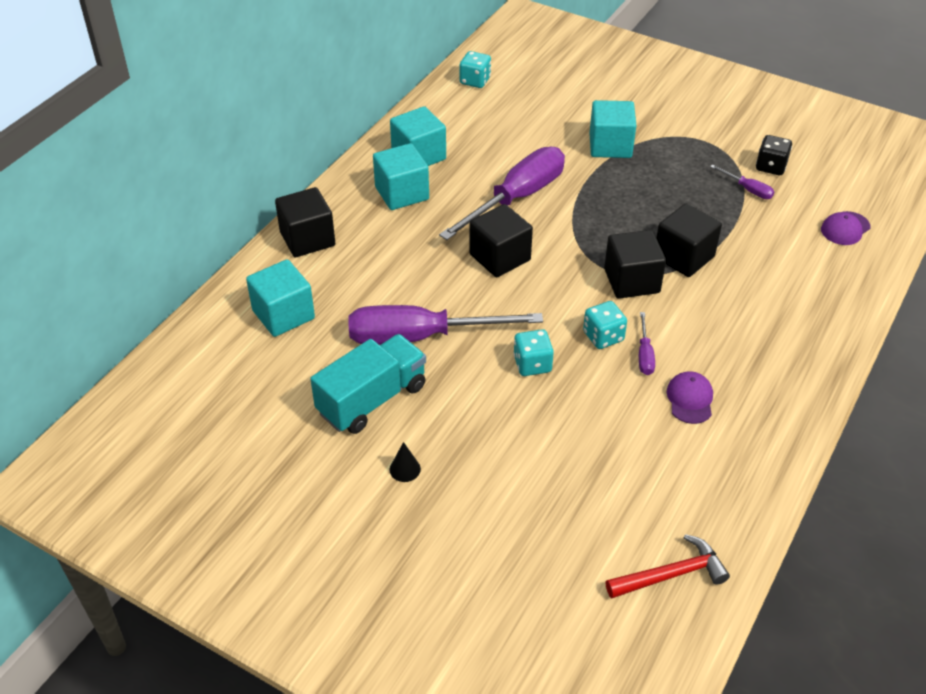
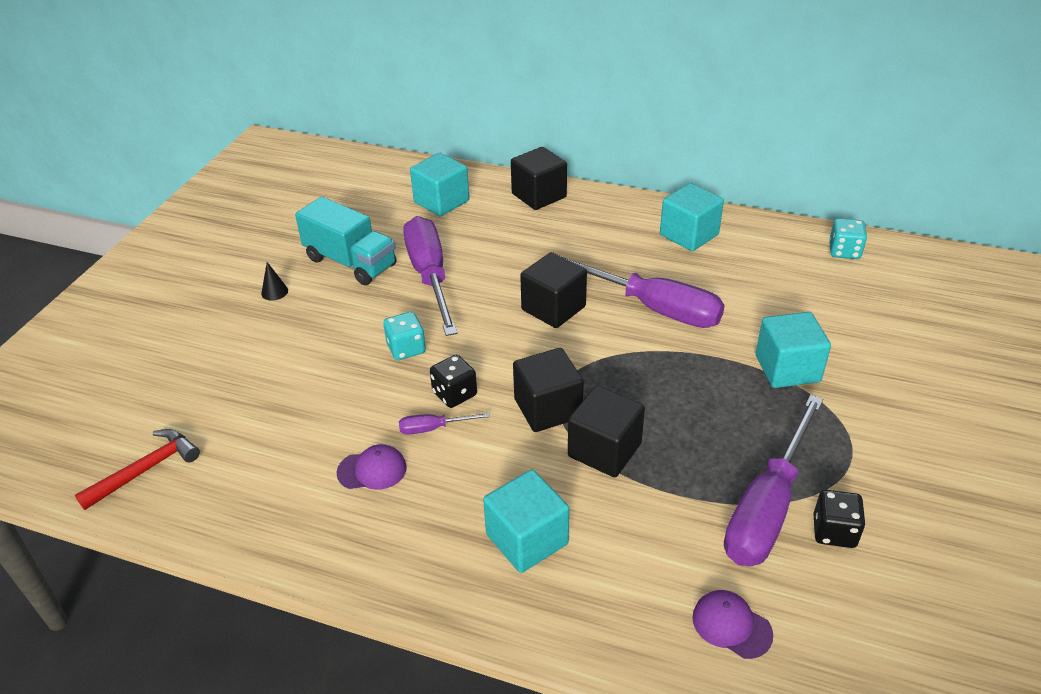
camera: 80 degrees right, 5 degrees down
(402, 193) = (625, 234): turquoise cube -> turquoise cube (527, 539)
(603, 336) = (454, 394): turquoise dice -> black dice
(671, 574) = (145, 470): red hammer -> red hammer turned 105 degrees counterclockwise
(747, 189) = (767, 507): purple screwdriver -> purple screwdriver, size x2.38

